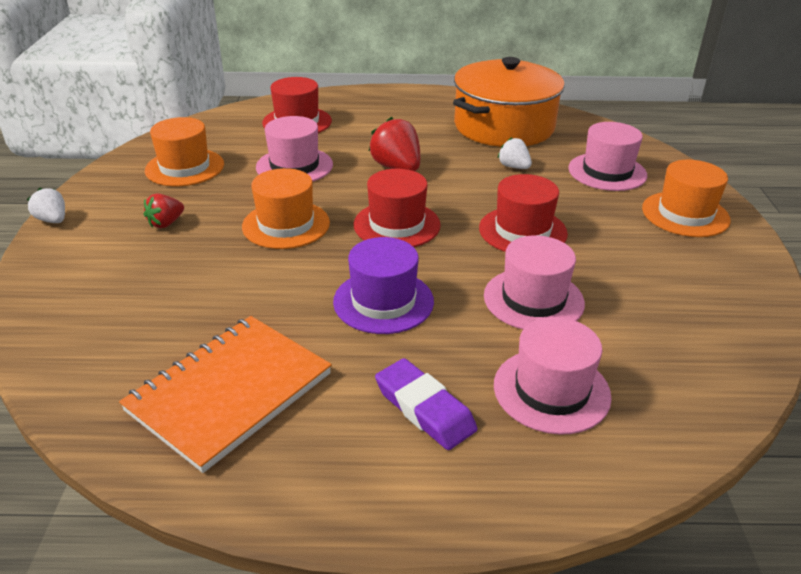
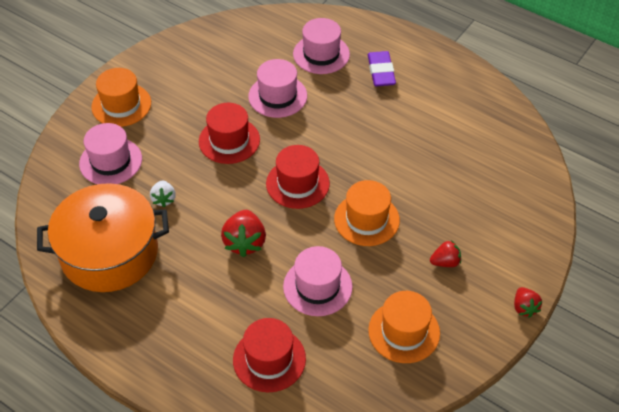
camera: 145 degrees left, 15 degrees up
(53, 220) = (524, 308): white strawberry -> red strawberry
(230, 392) = (460, 118): orange notebook -> none
(383, 301) = (353, 131): purple hat -> none

